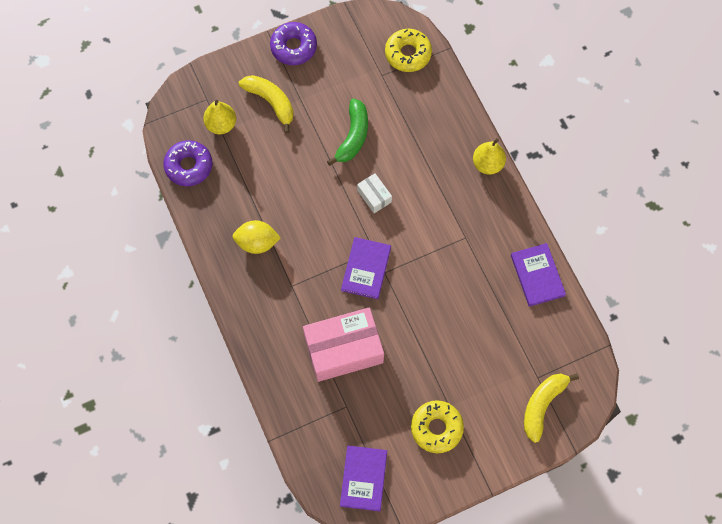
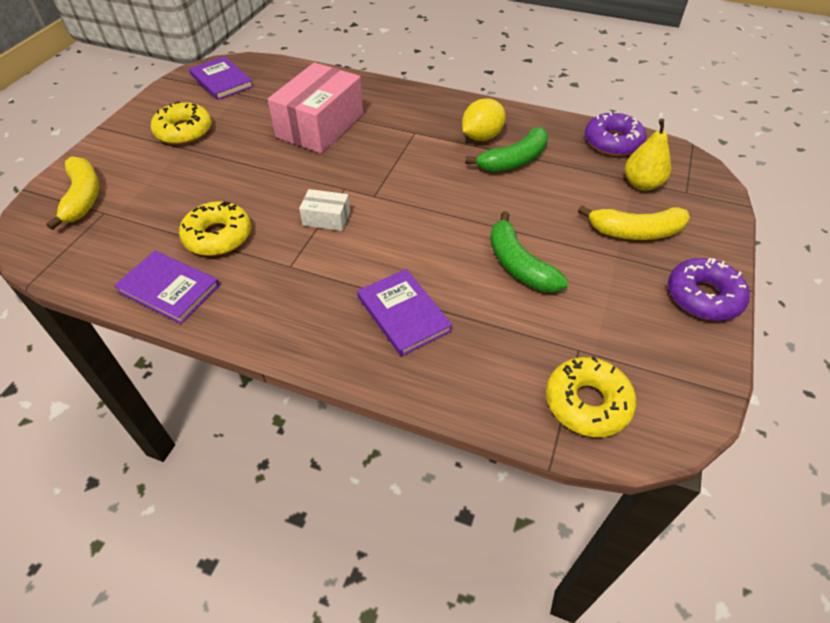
camera: 135 degrees right, 20 degrees down
(264, 205) = (514, 160): none -> green banana
(366, 269) = (365, 179): purple book -> purple book (403, 314)
(374, 196) = (428, 233): white box -> white box (326, 218)
(486, 294) = (218, 236): none -> yellow donut
(487, 164) = (337, 354): yellow pear -> none

